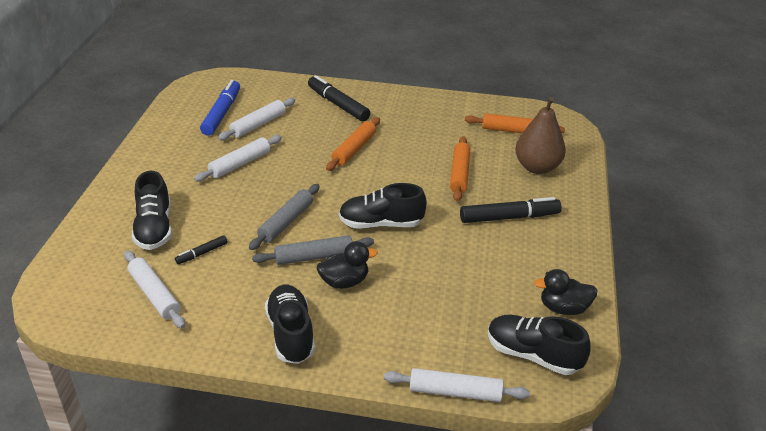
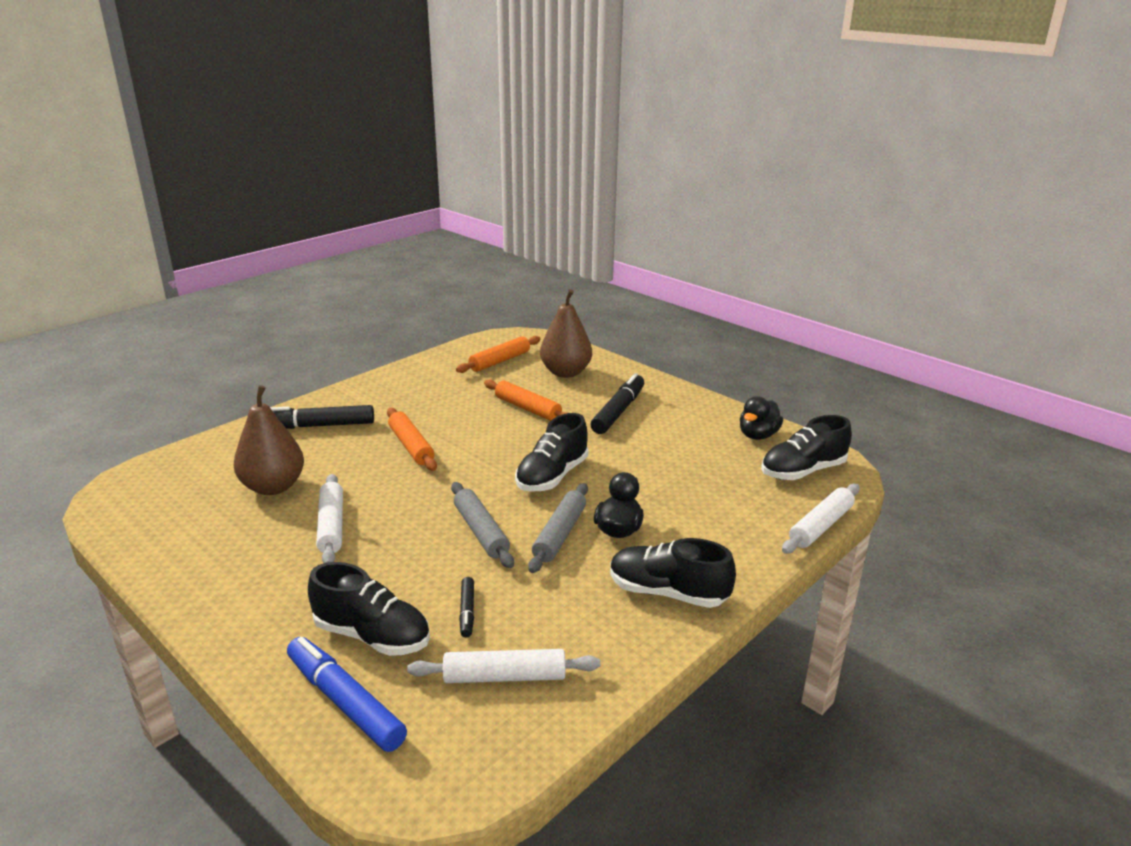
camera: 55 degrees left, 10 degrees down
(221, 113) = (207, 504): blue marker -> blue marker (345, 702)
(258, 124) = (273, 487): white rolling pin -> brown pear

